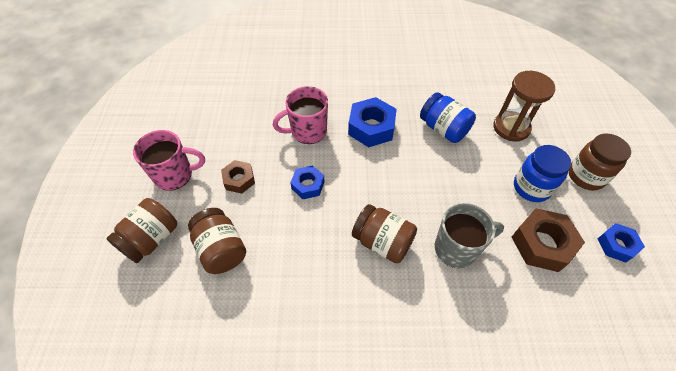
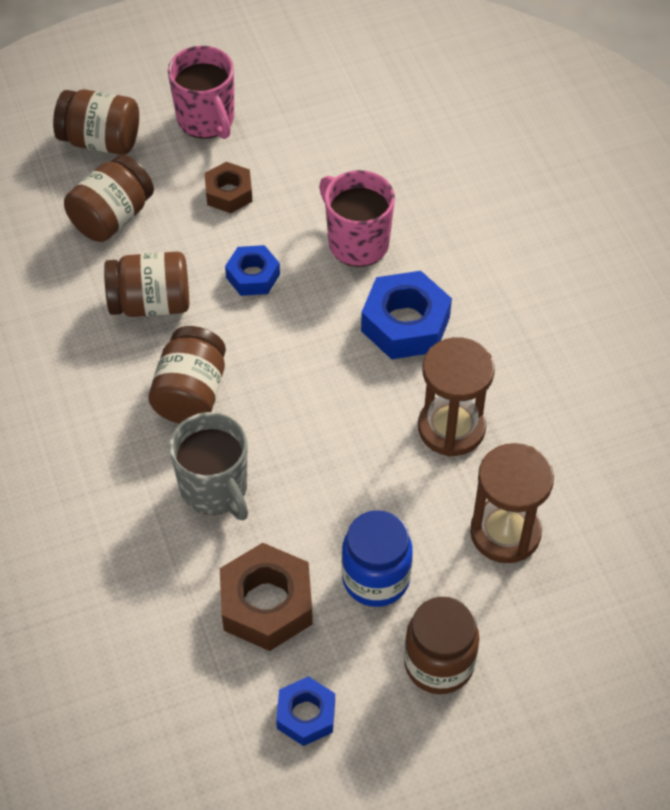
camera: 70 degrees right, 0 degrees up
(303, 245) = (151, 303): none -> brown jar
(443, 129) = (451, 428): blue jar -> brown hourglass

